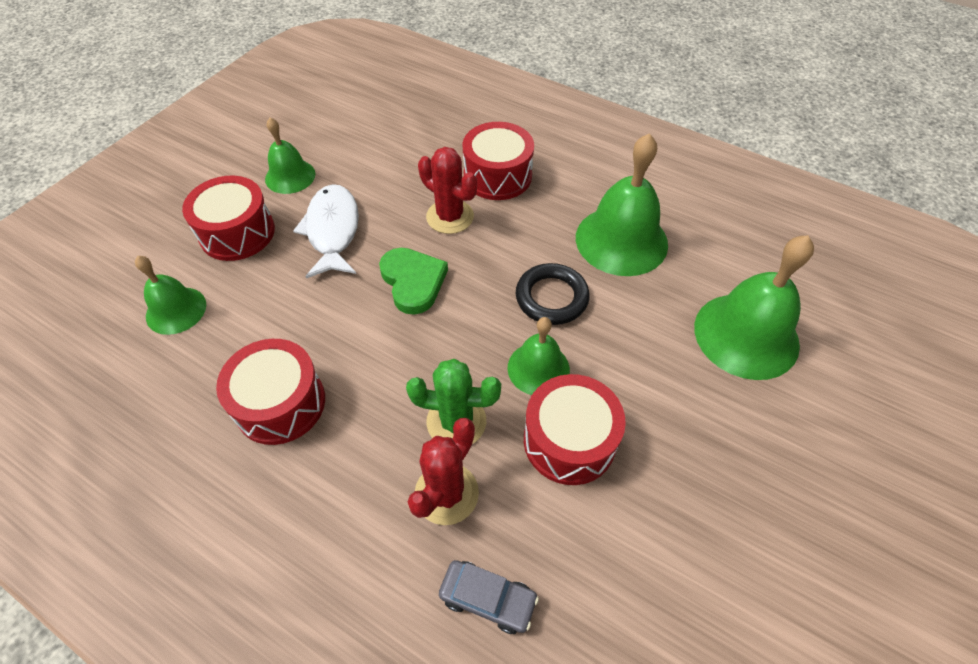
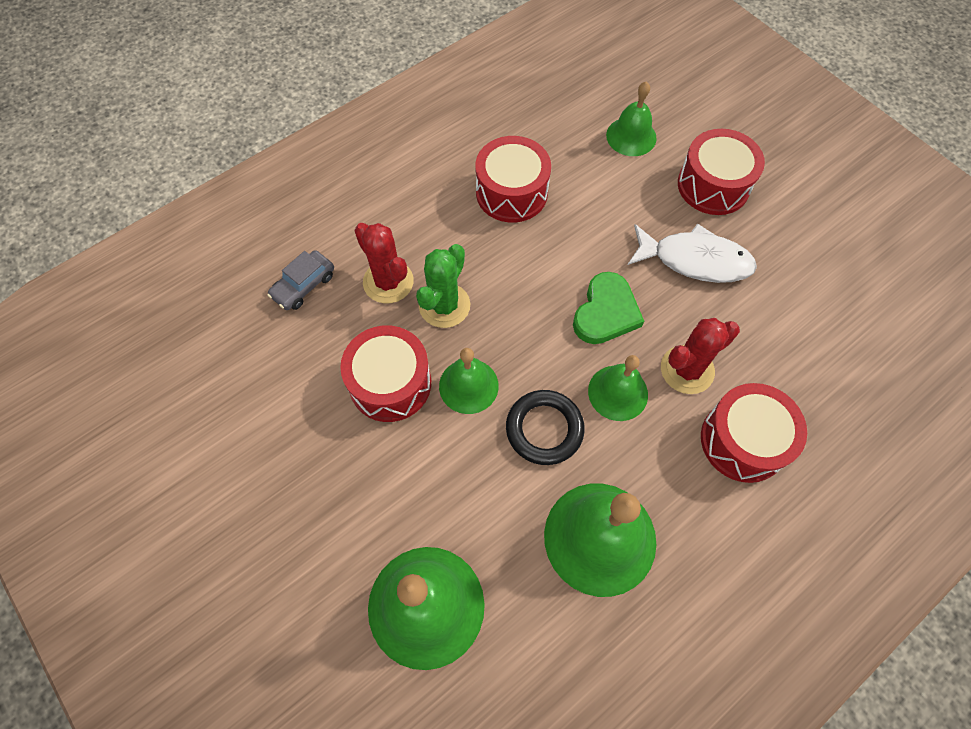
camera: 110 degrees right, 10 degrees up
(290, 176) = (787, 237): green bell -> green bell (618, 392)
(413, 282) = (606, 312): green heart -> green heart turned 60 degrees counterclockwise

